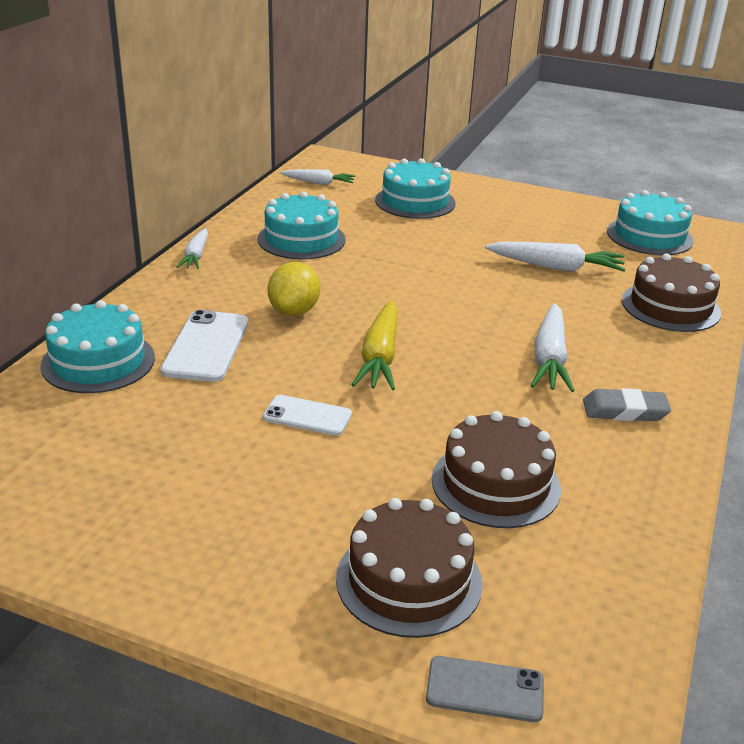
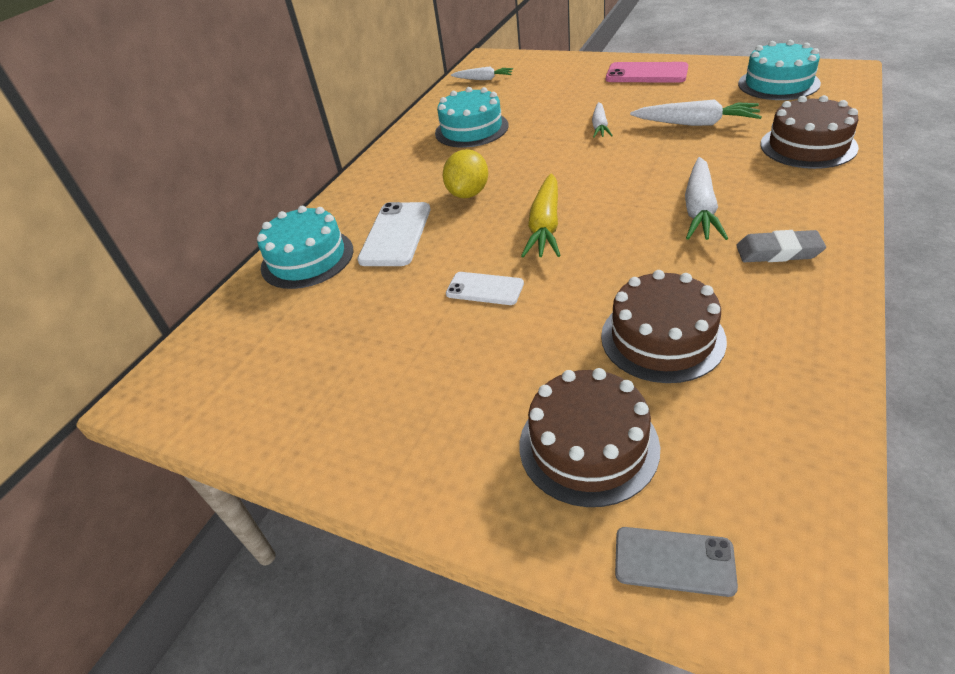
camera: 10 degrees right, 10 degrees up
(196, 256) = (385, 156): white carrot -> white carrot (599, 126)
(415, 201) = (565, 83): turquoise cake -> none
(508, 204) = (646, 74): none -> pink phone

